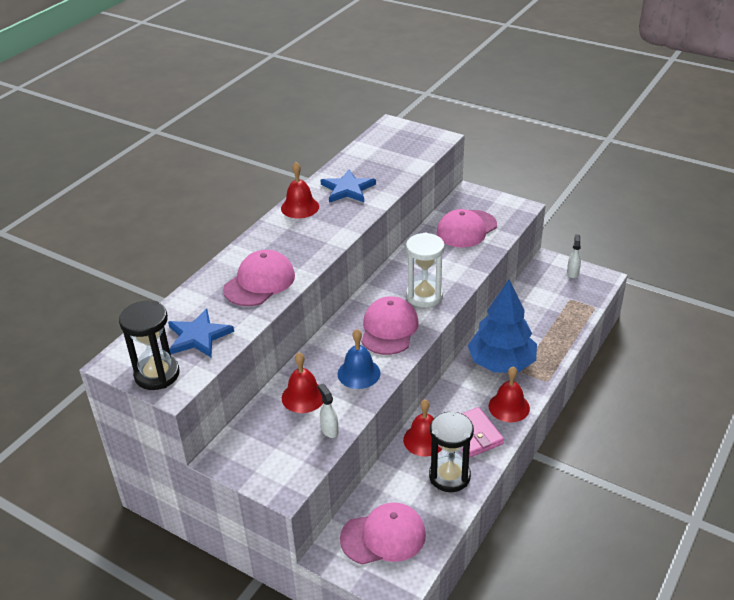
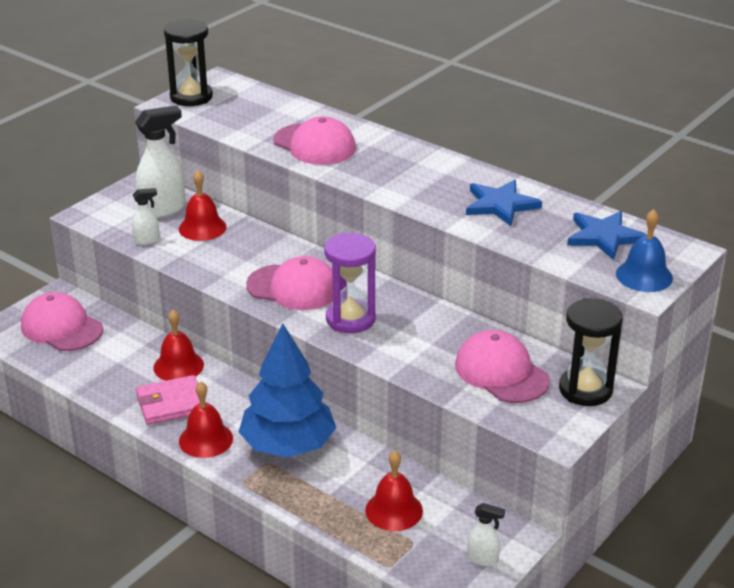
camera: 95 degrees right, 5 degrees down
(198, 336) = (237, 114): blue star -> blue star (604, 237)
(273, 430) = (163, 210): none -> white spray bottle
(300, 207) = (462, 171): red bell -> red bell (394, 510)
(359, 373) = (224, 262): blue bell -> blue bell (644, 276)
(383, 536) = (61, 327): pink cap -> pink cap turned 135 degrees clockwise
(424, 296) = (350, 319): white hourglass -> purple hourglass
(449, 476) = (117, 378): black hourglass -> black hourglass (585, 390)

